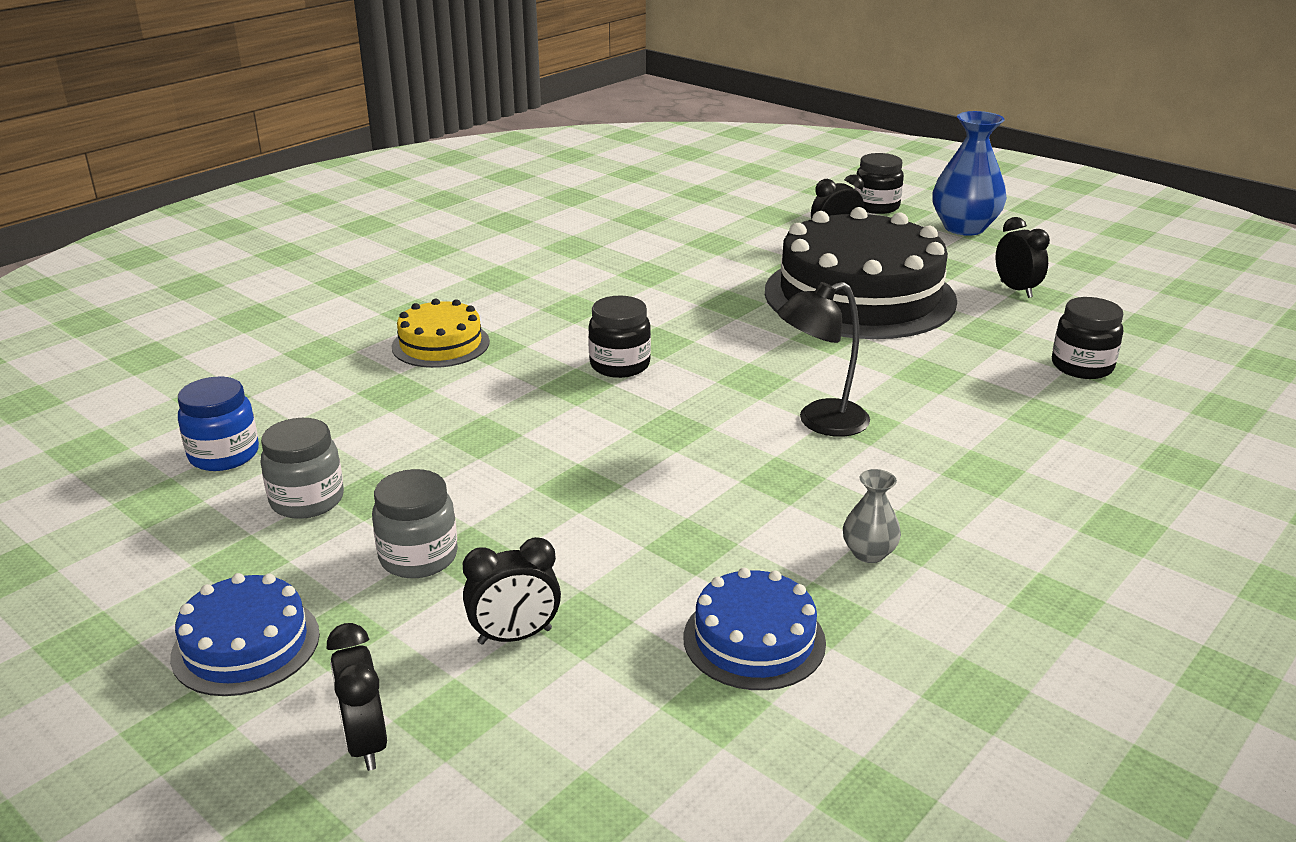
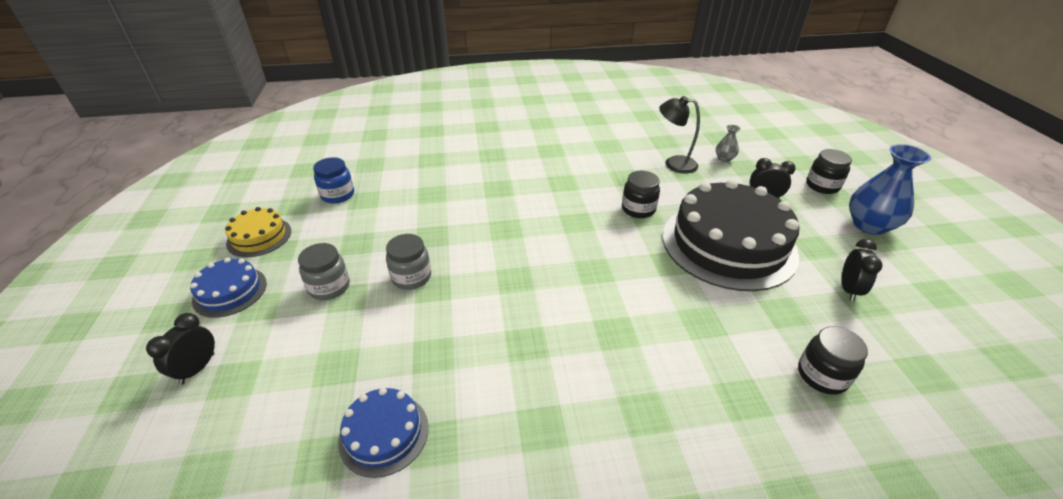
camera: 40 degrees right, 10 degrees up
(307, 500) = (333, 233): grey jar -> grey jar (411, 277)
(440, 344) = (480, 177): yellow cake -> yellow cake (259, 237)
(515, 636) = (305, 354): black clock -> none
(620, 365) = (539, 227): black jar -> black jar (638, 209)
(820, 422) = (593, 318): black lamp -> black lamp (674, 164)
(869, 553) = (505, 422): grey vase -> grey vase (724, 158)

